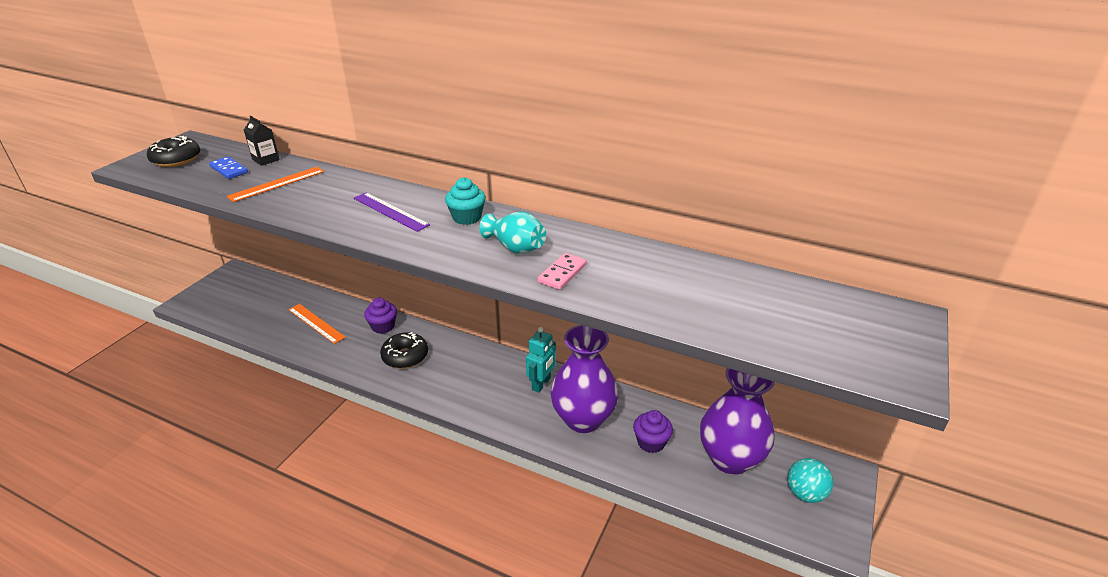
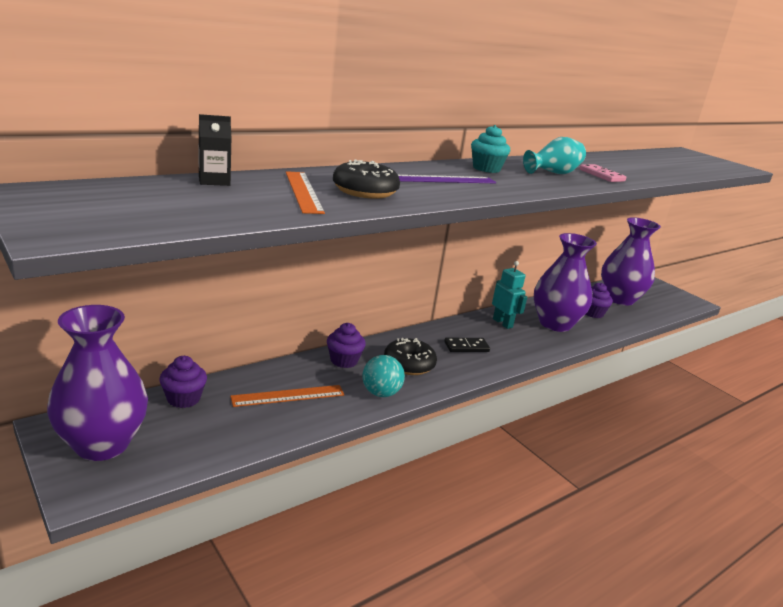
camera: 65 degrees left, 10 degrees down
(176, 159) = (102, 209): black donut -> black donut (365, 191)
(225, 289) = (102, 444): none -> purple vase
(229, 170) = (211, 197): blue domino -> none
(285, 291) = (183, 399): none -> purple cupcake
(466, 376) = (466, 347): none -> black domino
(805, 493) = (656, 294): turquoise ball -> turquoise ball (381, 393)

